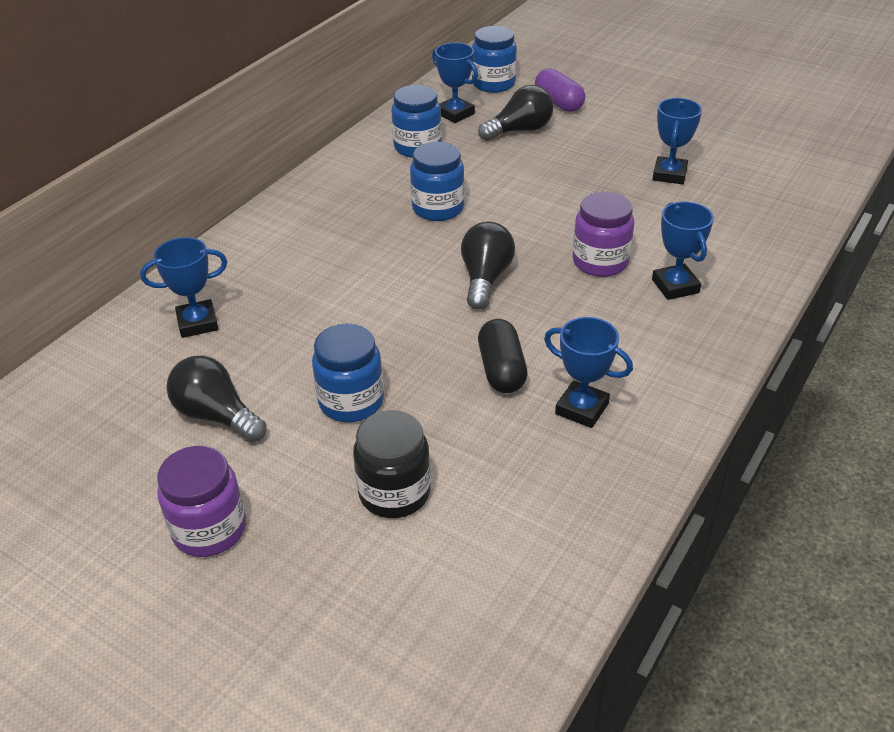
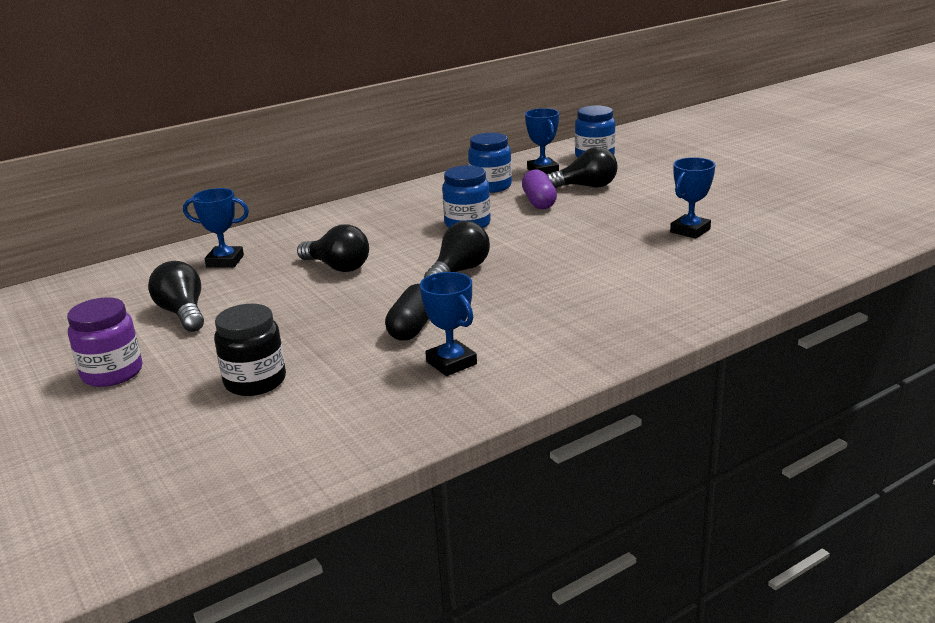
camera: 25 degrees right, 15 degrees down
(344, 302) = (338, 267): none -> black light bulb
(351, 402) = (281, 324): blue jar -> none
(558, 103) = (638, 174): purple capsule -> purple capsule (539, 202)
(600, 262) = (566, 276): purple jar -> none
(675, 286) = (616, 302): blue trophy -> none

